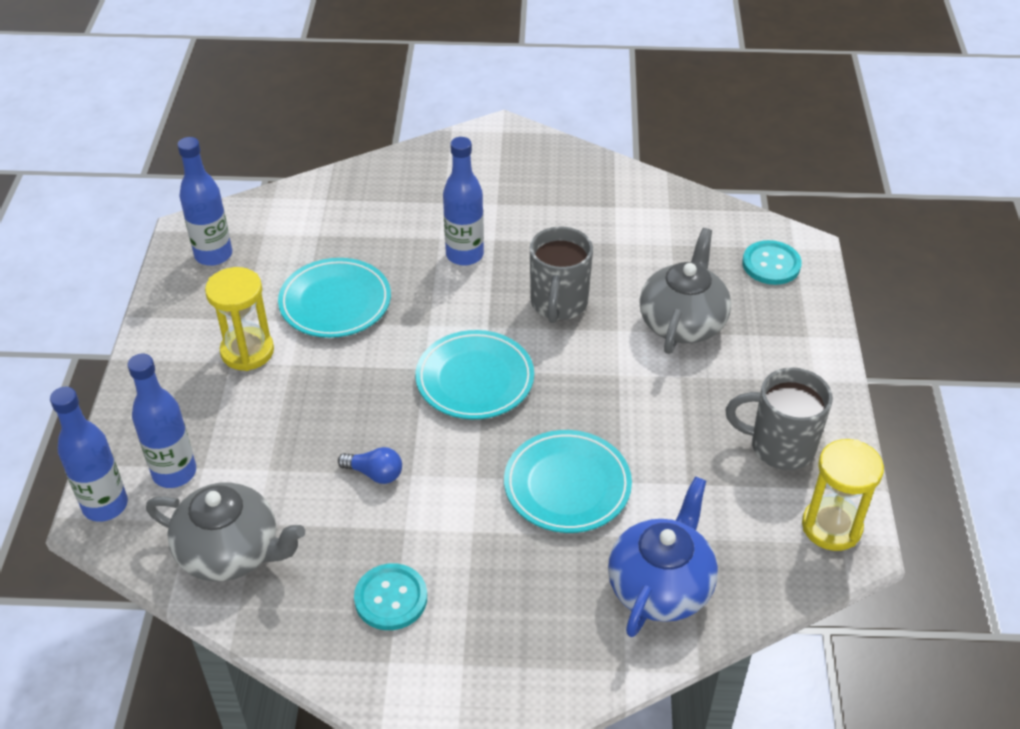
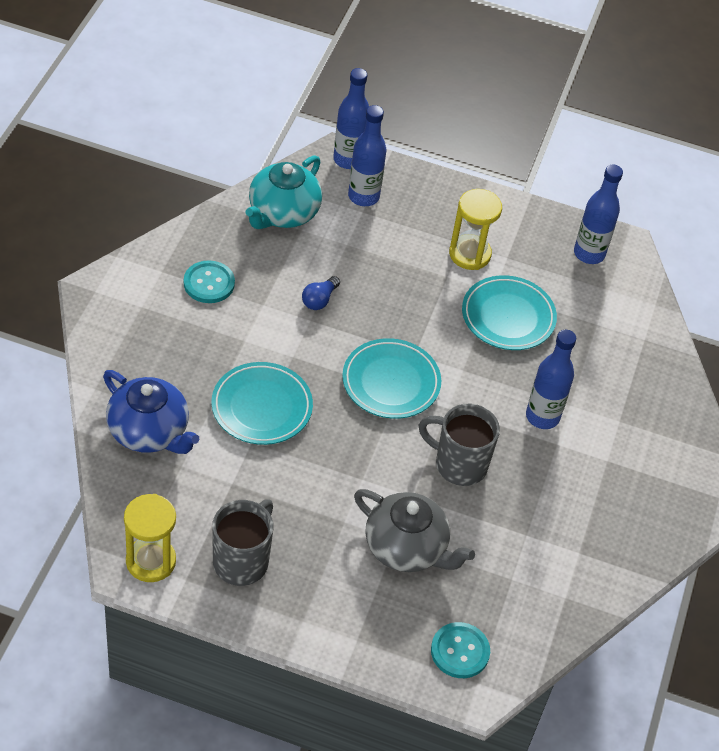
camera: 100 degrees right, 5 degrees up
(231, 552) = (282, 213): grey teapot -> turquoise teapot

